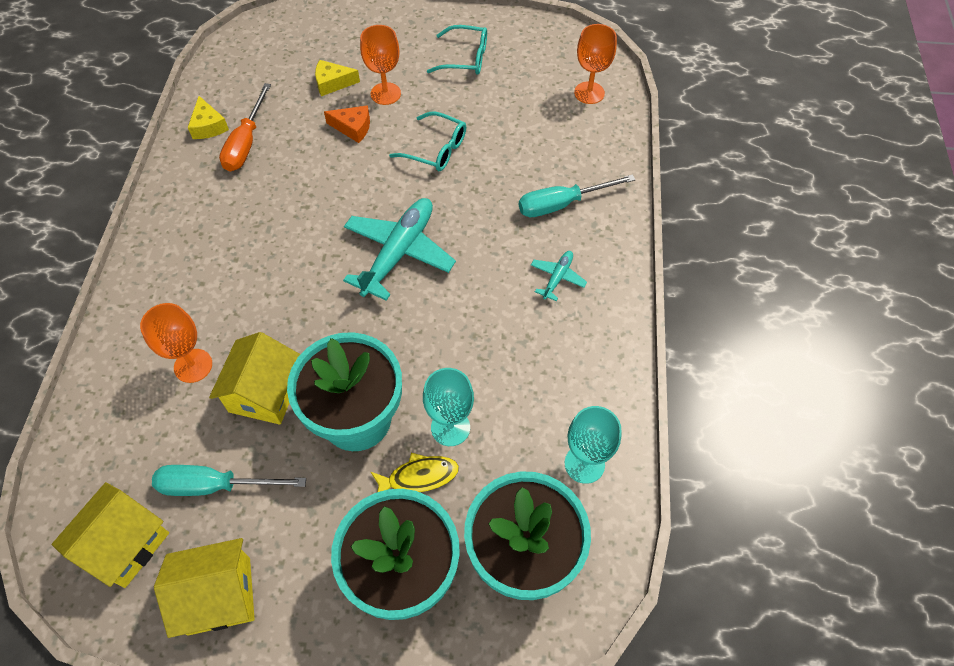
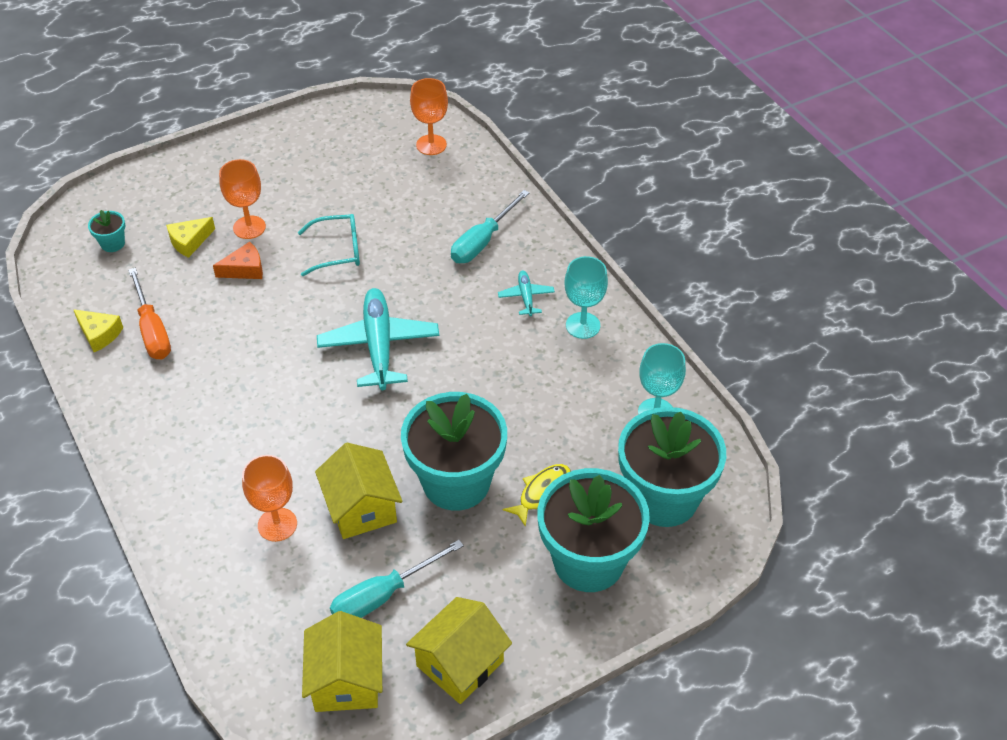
camera: 35 degrees left, 10 degrees down
(278, 57) = (113, 243): none -> turquoise flower pot
(450, 427) = (536, 446): turquoise goblet -> turquoise goblet (583, 325)
(465, 58) = (297, 165): turquoise glasses -> none

